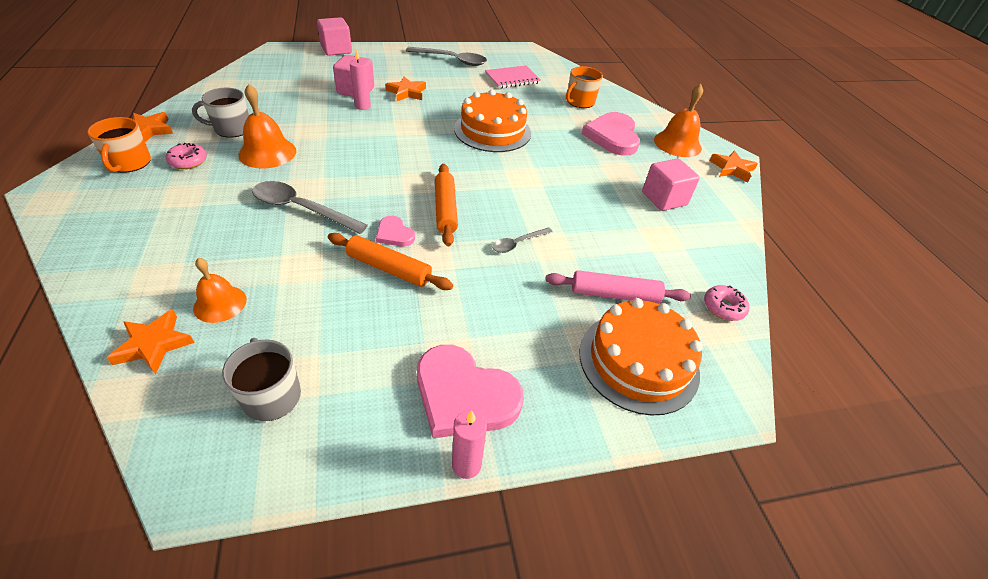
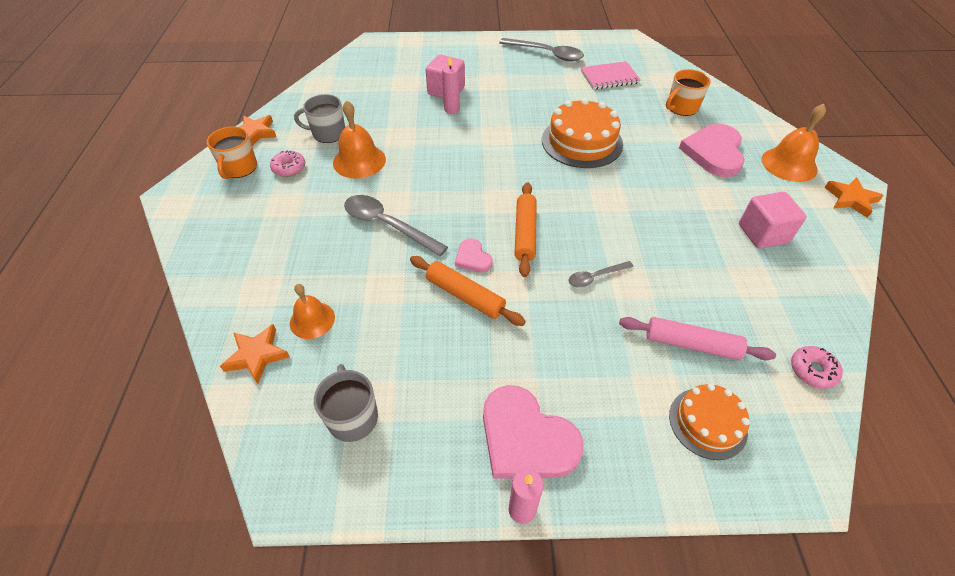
camera: 15 degrees right, 5 degrees up
(336, 50) = (430, 41): pink cube -> none
(406, 92) = (496, 93): orange star -> none
(638, 361) = (707, 423): orange cake -> orange cake, size x0.62

